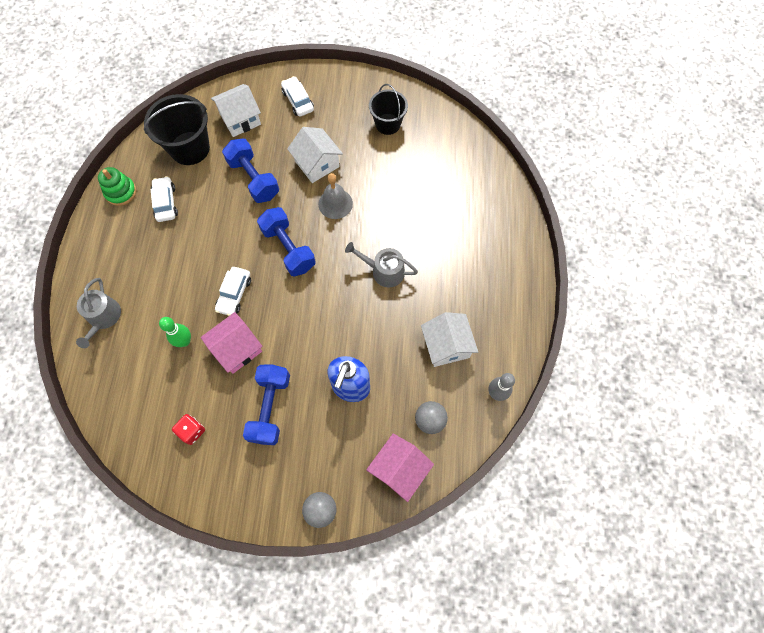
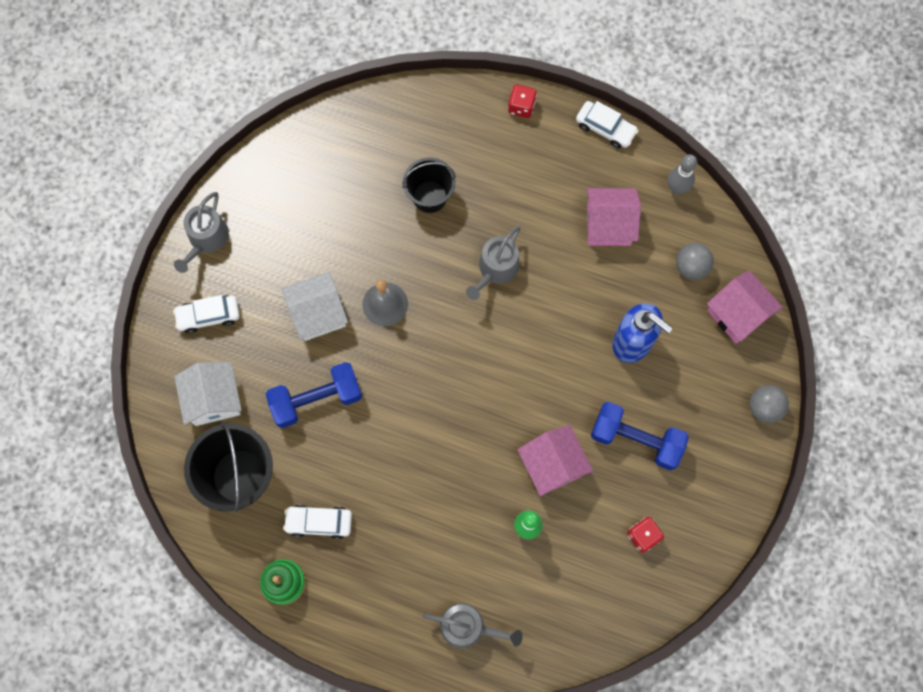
camera: 75 degrees left, 5 degrees up
(234, 294) = (479, 455): white car -> white car (605, 128)
(288, 248) = (433, 375): blue dumbbell -> none
(352, 85) = (206, 239): none -> grey watering can
(388, 124) = (284, 210): black bucket -> black bucket (430, 197)
(446, 345) = (608, 224): white house -> pink house
(524, 257) = (521, 107): none -> red dice

